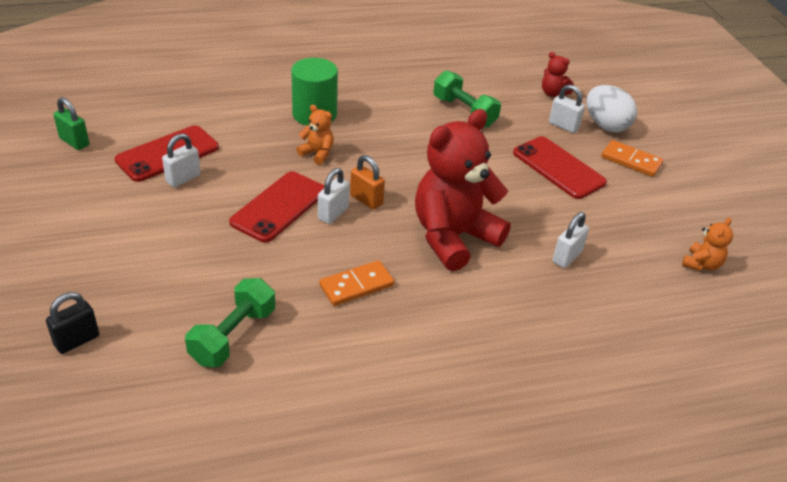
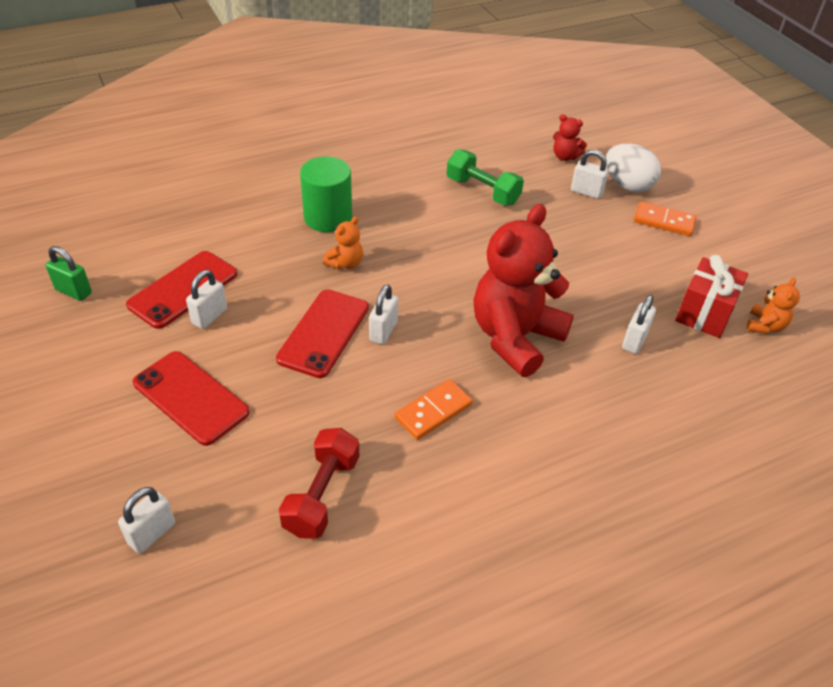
camera: 10 degrees left, 5 degrees up
(77, 340) = (152, 533): black padlock -> white padlock
(233, 336) = (322, 495): green dumbbell -> red dumbbell
(317, 153) = (345, 263): orange teddy bear -> orange teddy bear turned 105 degrees clockwise
(366, 200) = (413, 309): orange padlock -> none
(558, 168) = (596, 240): red phone -> red phone (190, 397)
(644, 244) = (704, 313): none -> red gift

